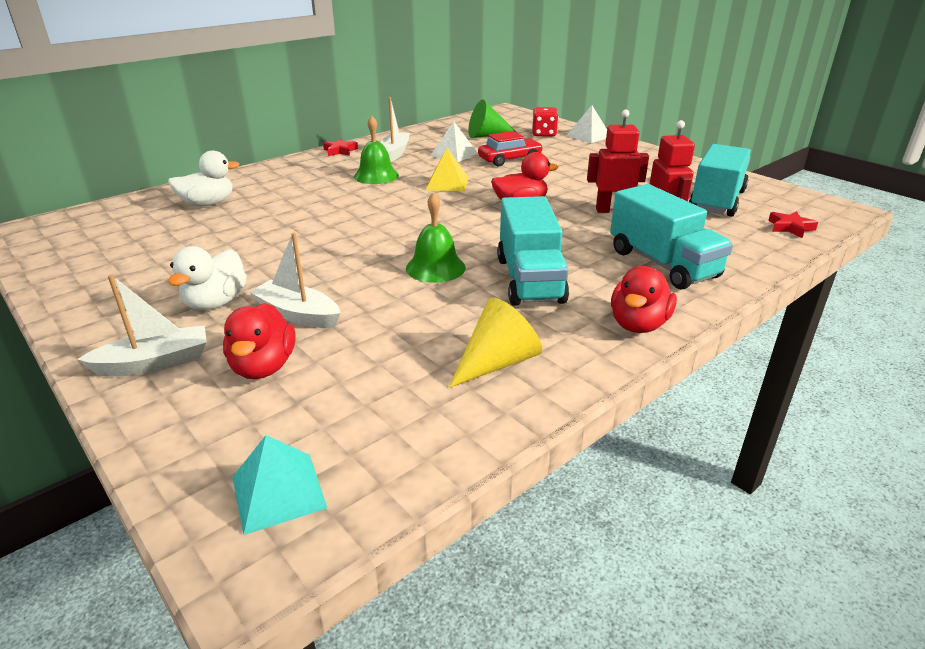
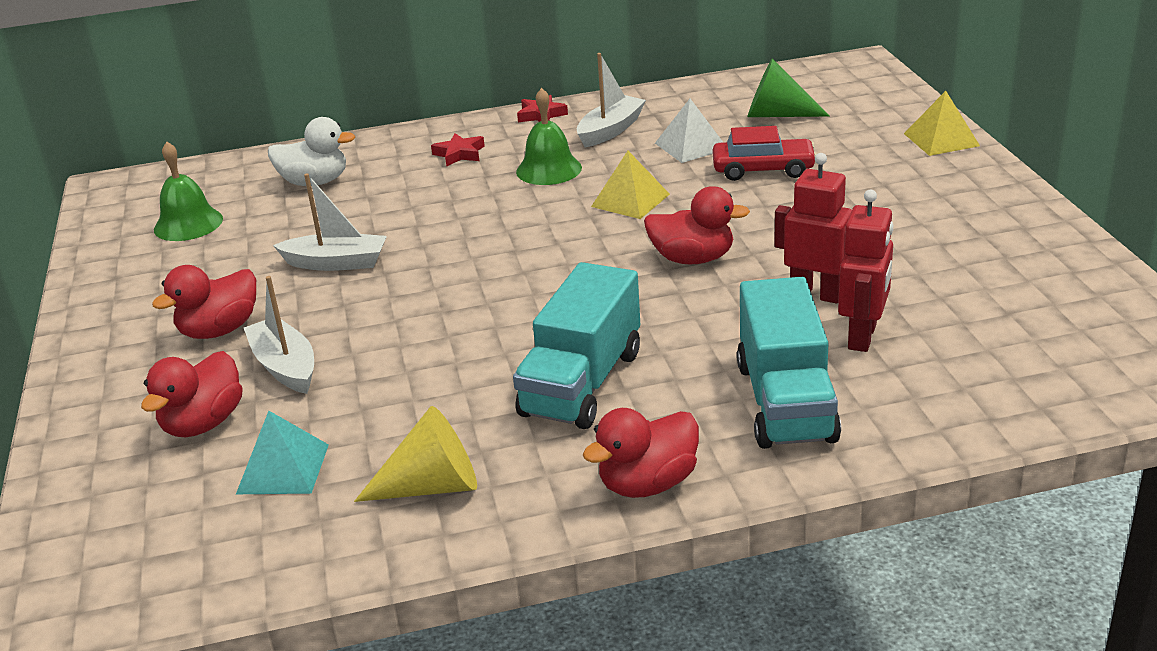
camera: 30 degrees right, 0 degrees up
(154, 363) = (114, 391): white boat -> white boat (336, 263)
(216, 302) = (219, 330): white duck -> red duck
(278, 492) = (115, 561): turquoise pyramid -> turquoise pyramid (283, 469)
(435, 267) = (487, 337): green bell -> green bell (188, 224)
(544, 134) = (870, 125): red dice -> none
(588, 136) = (941, 139): white pyramid -> yellow pyramid
(717, 201) = (1005, 310): turquoise truck -> none
(790, 227) = (1067, 386): red star -> red star (459, 154)

